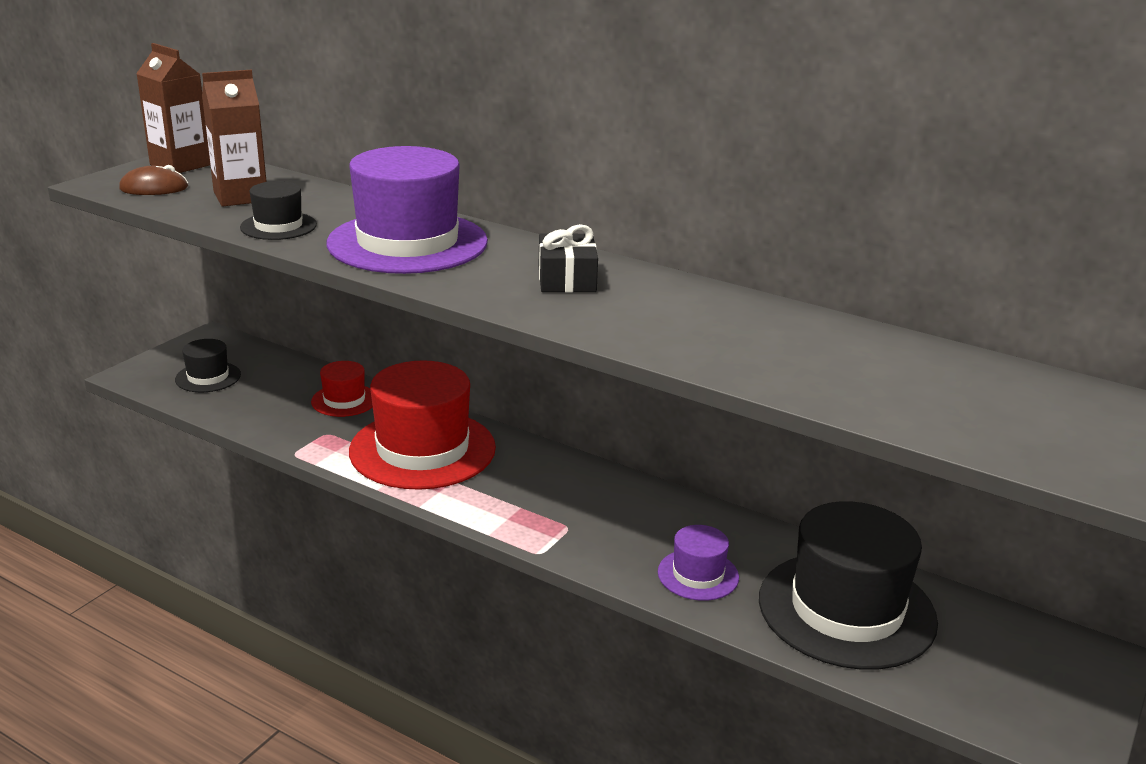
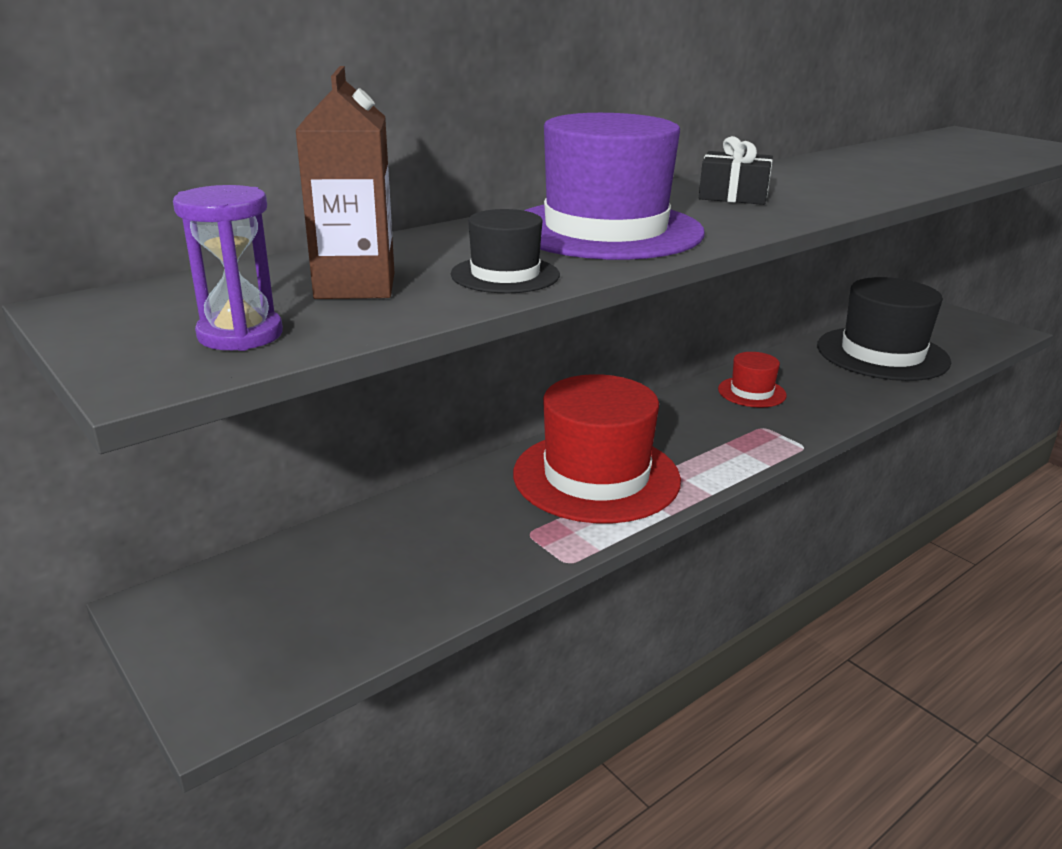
camera: 70 degrees left, 0 degrees up
(154, 188) = (240, 335): brown mouse -> purple hourglass
(180, 165) = (131, 313): brown carton -> none
(208, 377) = (297, 619): black hat -> none
(344, 400) = (451, 511): red hat -> red hat (751, 392)
(698, 575) = (839, 390): purple hat -> none

